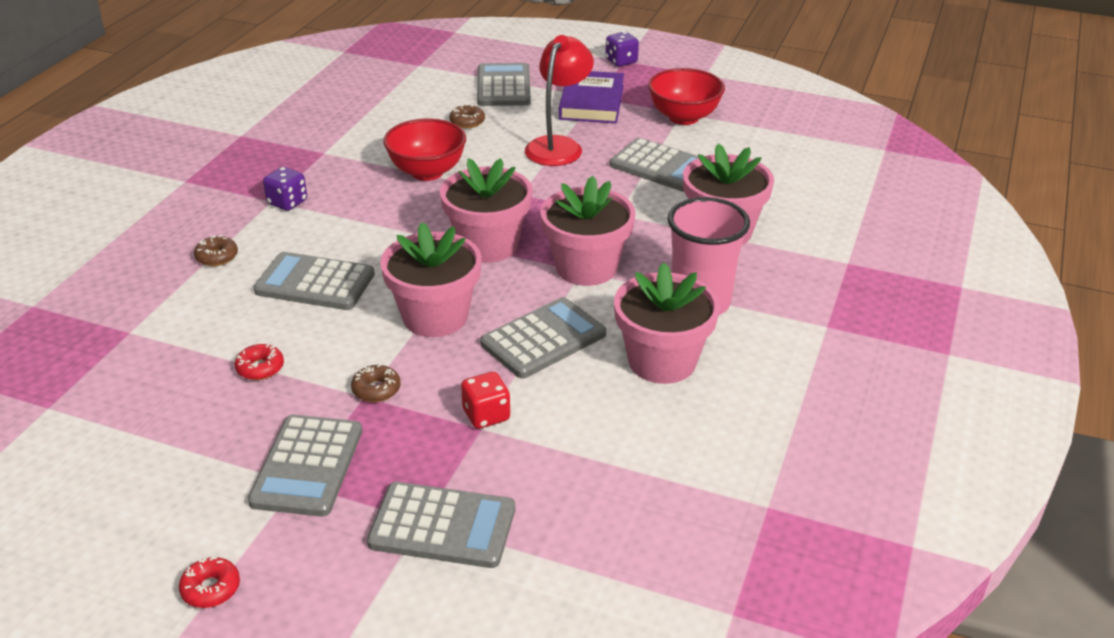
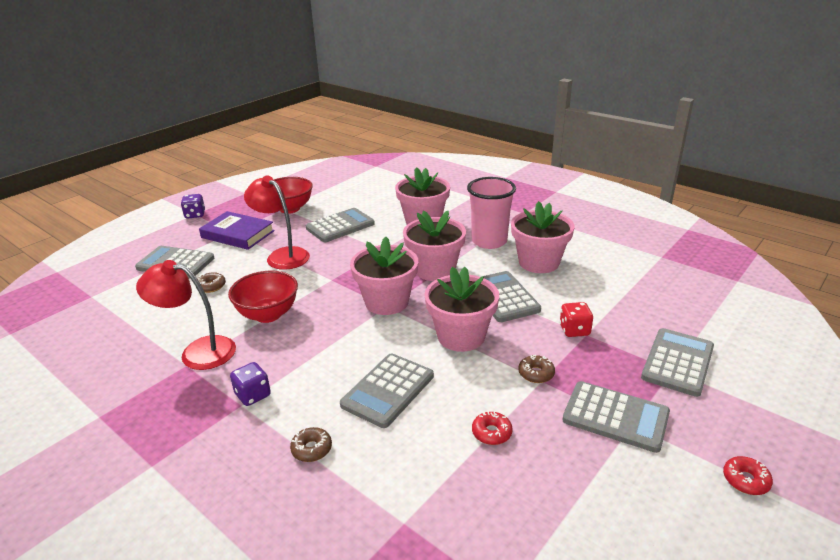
camera: 70 degrees left, 5 degrees down
(346, 152) = (198, 351): none -> red lamp

